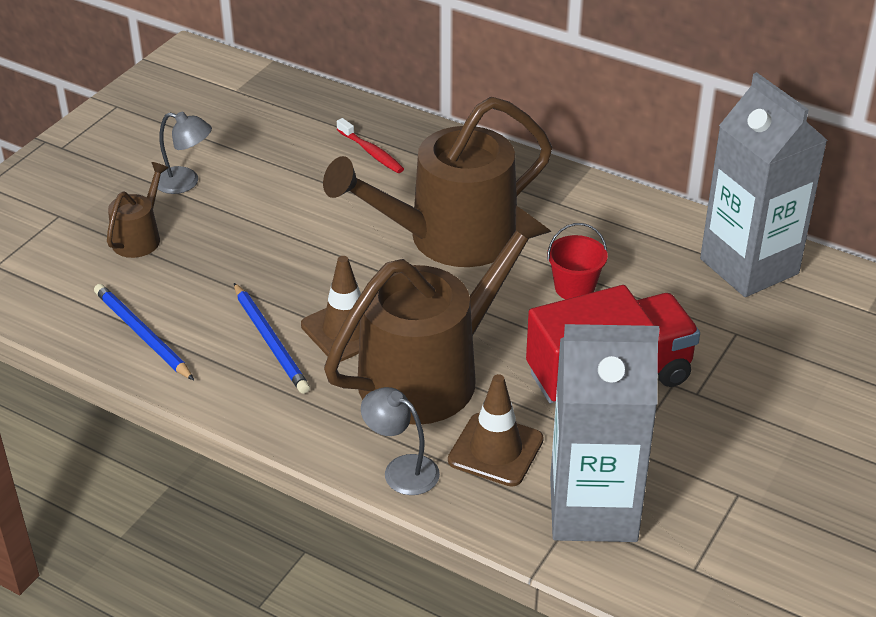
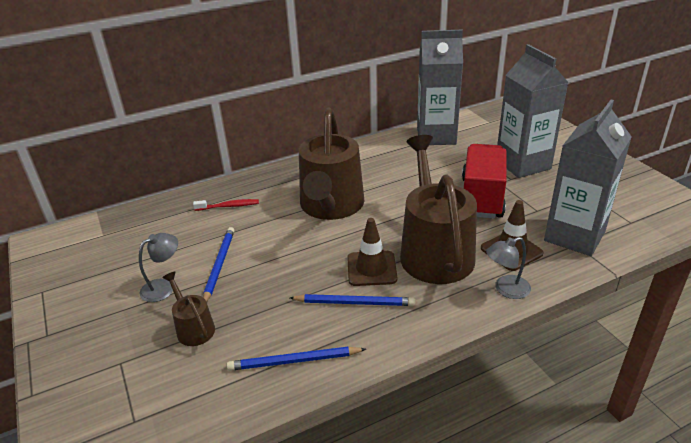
camera: 55 degrees left, 5 degrees down
(253, 203) = (219, 265): none -> blue pencil
(574, 288) = (408, 184): red bucket -> none
(758, 394) = (523, 164): none -> grey carton

